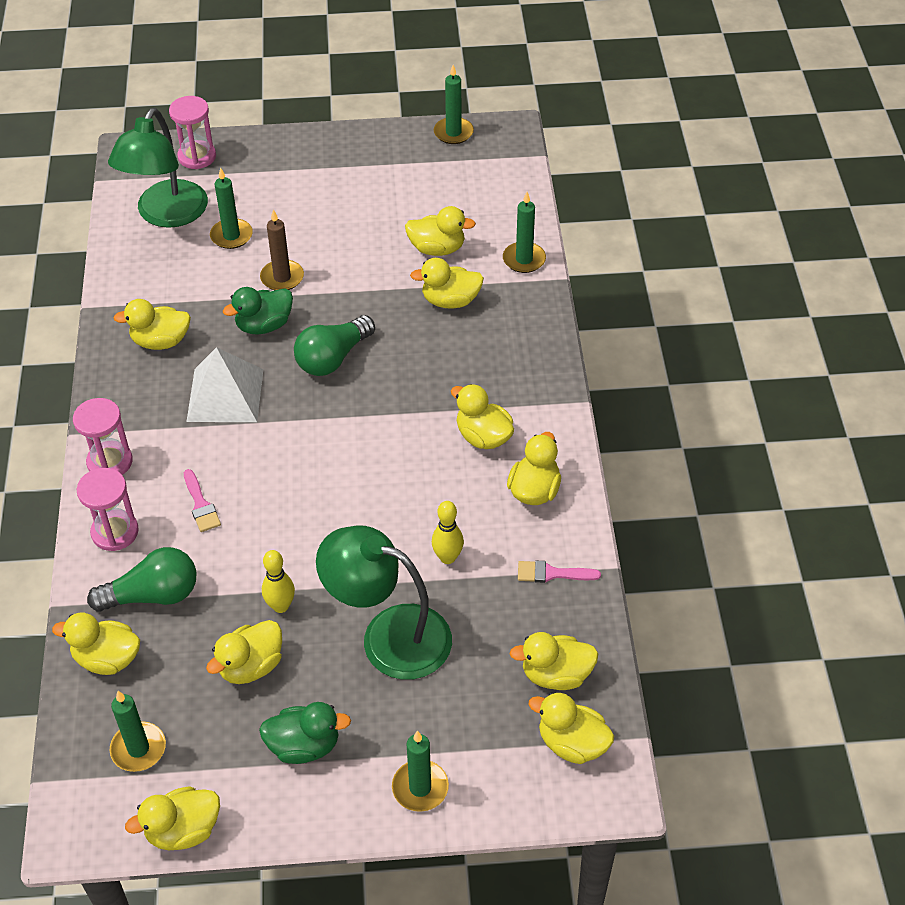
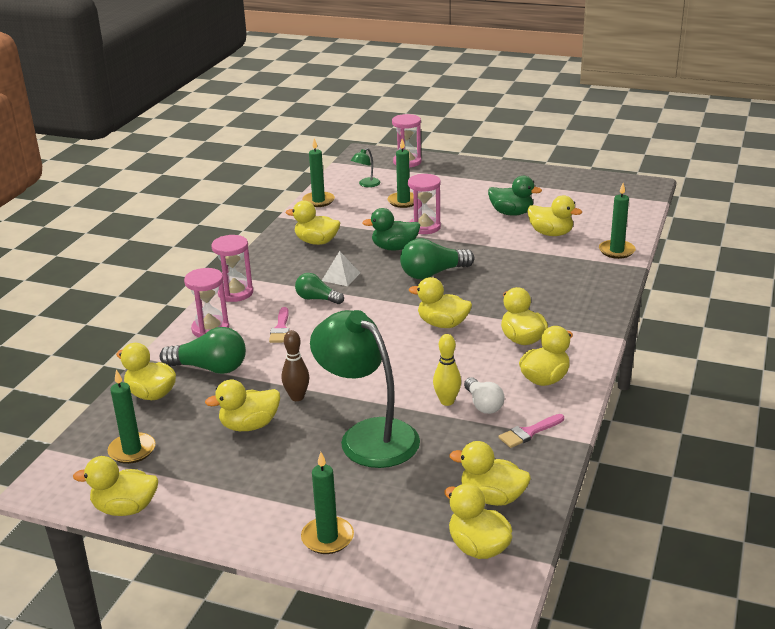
camera: 25 degrees right, 20 degrees down
(166, 215) = (366, 184): green lamp -> green lamp, size x0.41
(217, 442) = (317, 299): none -> green light bulb
(225, 395) = (341, 276): white pyramid -> white pyramid, size x0.53
(280, 606) = (297, 397): yellow bowling pin -> brown bowling pin
(282, 277) = (424, 227): brown candle -> pink hourglass
(304, 746) = (254, 484): green duck -> green duck (511, 213)
(450, 301) = (543, 261): yellow duck -> yellow duck (442, 324)
(453, 133) = (601, 179): green candle -> green candle (318, 201)
(488, 550) = (483, 405): none -> white light bulb
(552, 573) = (529, 432): pink brush -> pink brush turned 60 degrees counterclockwise

